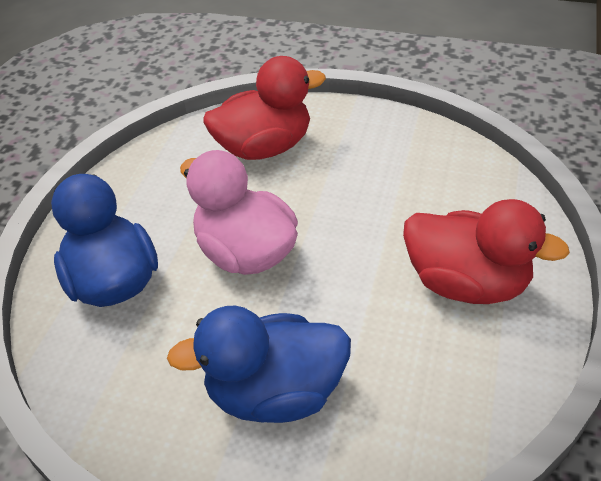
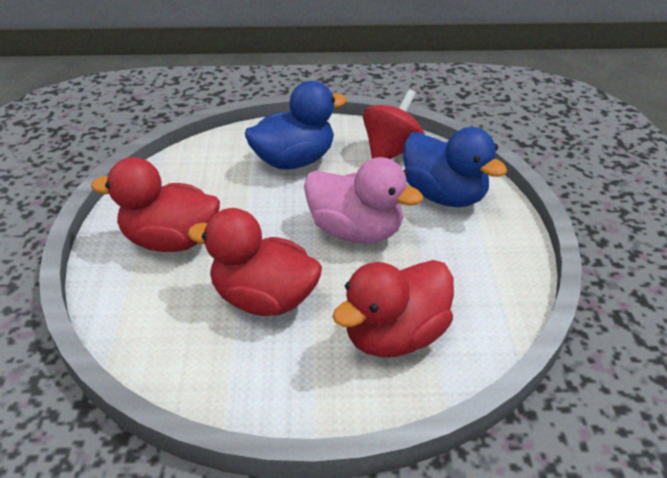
camera: 160 degrees right, 5 degrees down
(123, 378) = (391, 151): none -> red spinning top
(369, 197) = (264, 299): none -> red duck

